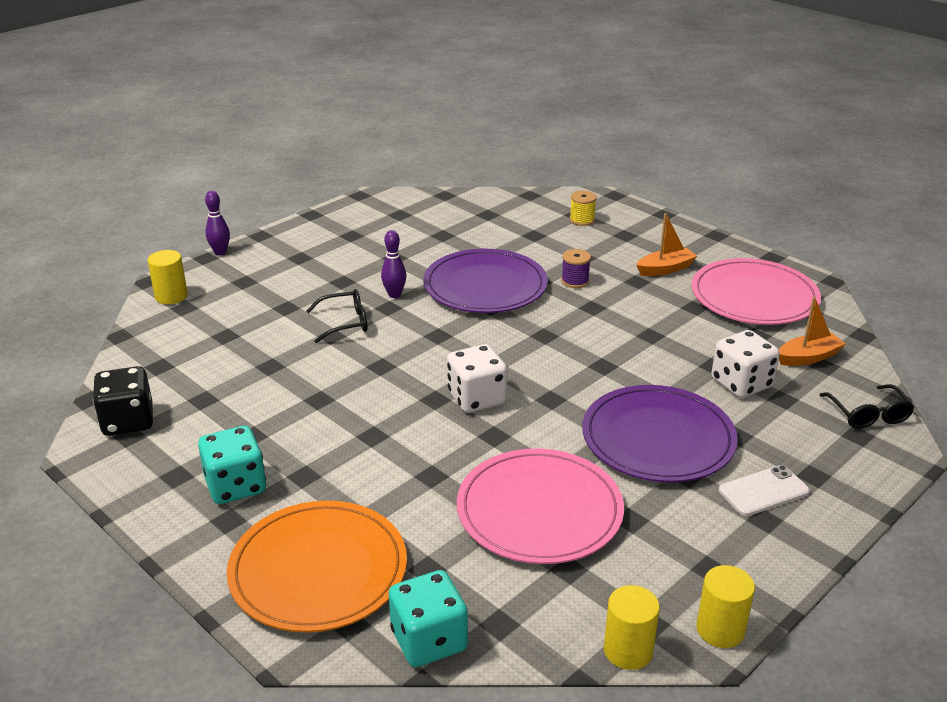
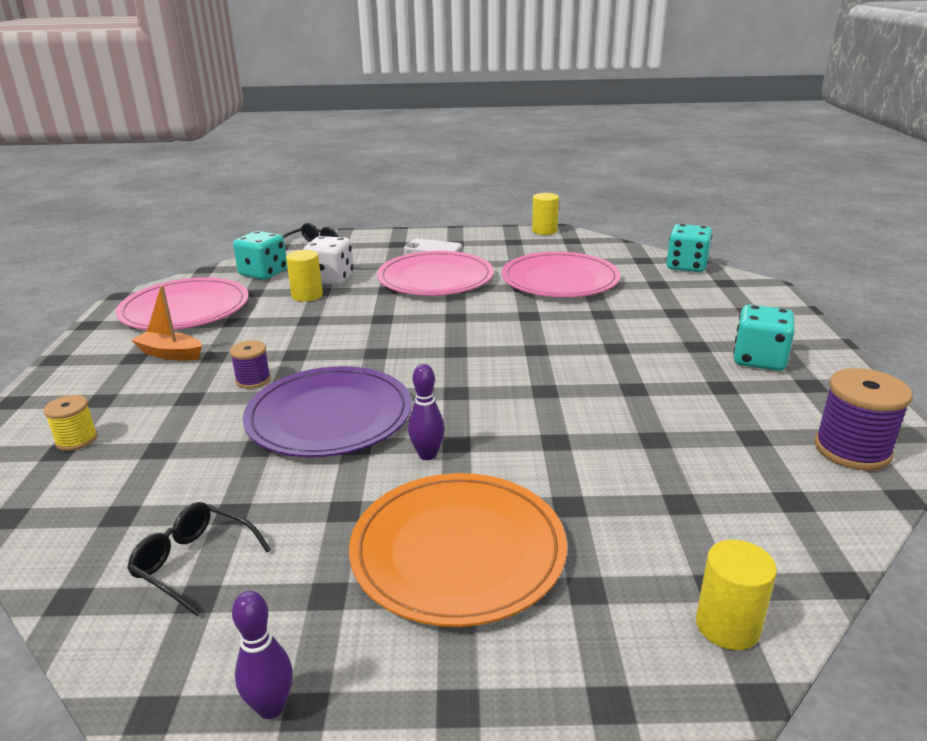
camera: 135 degrees left, 5 degrees down
(128, 421) = (852, 450): black dice -> purple spool
(220, 252) = (572, 701): purple bowling pin -> purple bowling pin (271, 707)
(318, 570) = (727, 303): orange plate -> orange plate (458, 551)
(345, 323) = (524, 448): black glasses -> black glasses (194, 563)
(476, 398) = (505, 337): white dice -> none
(628, 650) = (594, 238): yellow cylinder -> yellow cylinder (307, 295)
(658, 438) = (435, 278): purple plate -> pink plate
(808, 357) = (263, 273): orange boat -> turquoise dice

